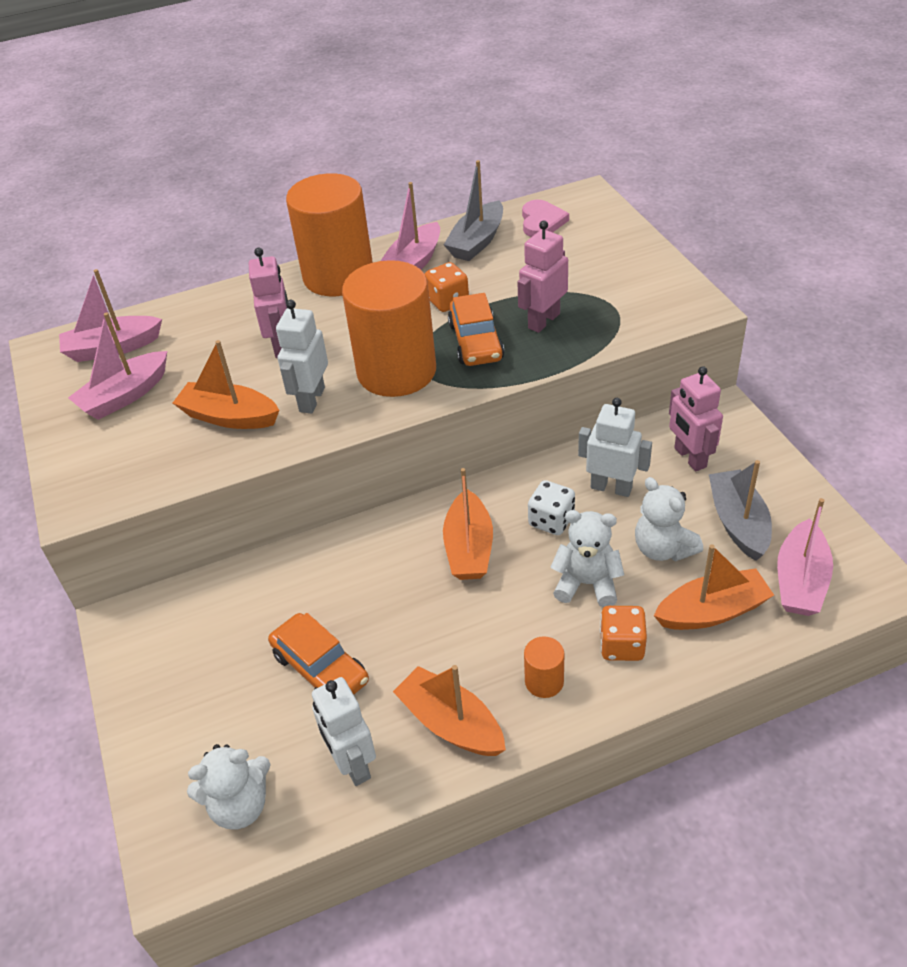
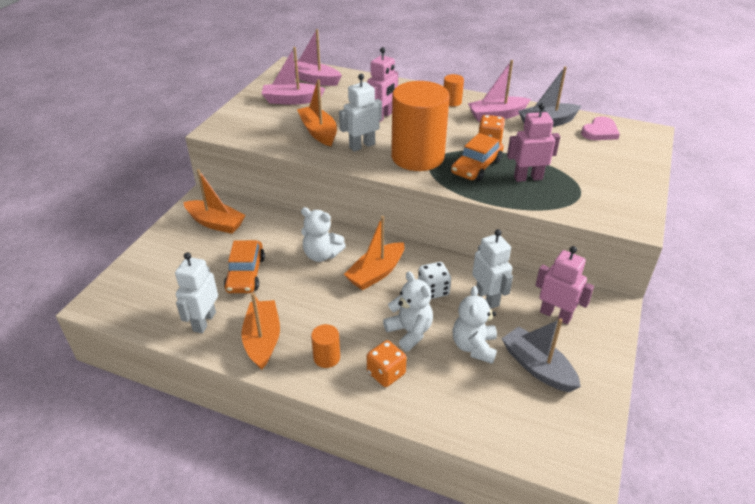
camera: 40 degrees right, 5 degrees down
(240, 805) = (146, 301): white teddy bear -> white teddy bear (321, 255)
(338, 276) = (452, 102): orange cylinder -> orange cylinder, size x0.41
(689, 458) = (555, 315): pink robot -> pink robot turned 105 degrees clockwise
(712, 611) = (457, 397): orange boat -> orange boat (215, 223)
(738, 523) = (537, 367): grey boat -> grey boat turned 75 degrees counterclockwise
(800, 580) = (533, 424): pink boat -> none

